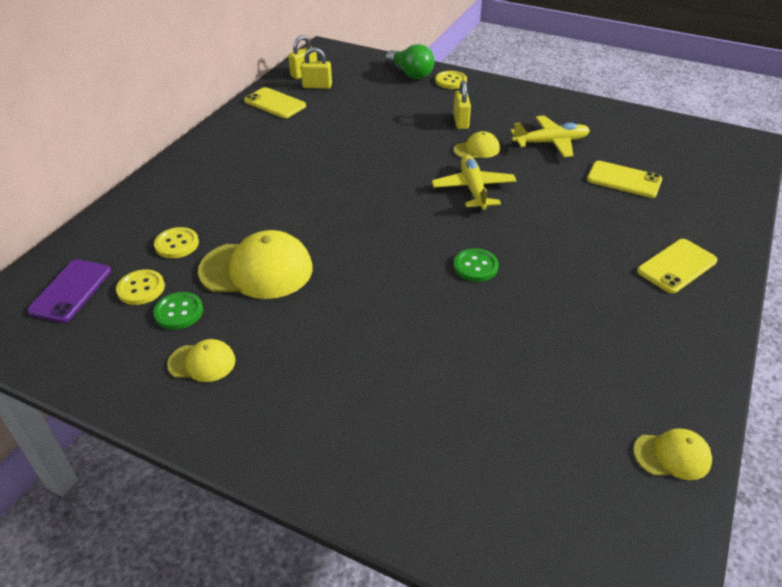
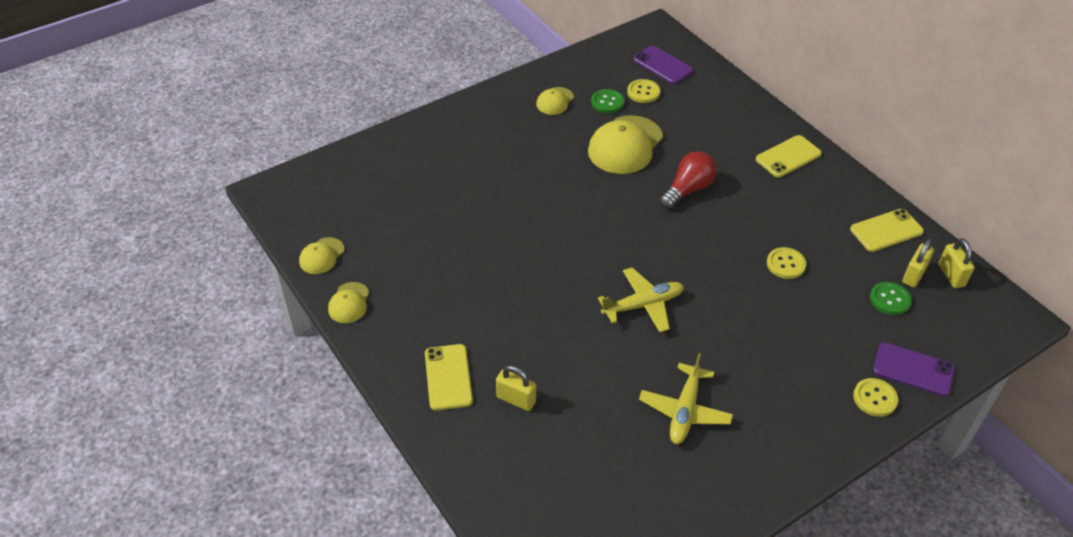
camera: 120 degrees right, 5 degrees up
(177, 244) = (682, 117): yellow button -> yellow button (785, 264)
(300, 207) = (688, 190): none -> red light bulb
(410, 73) = (913, 369): green light bulb -> purple phone
(460, 122) = (771, 358): yellow padlock -> yellow padlock (516, 399)
(473, 189) = (643, 305): yellow plane -> yellow plane turned 45 degrees counterclockwise
(475, 266) = (543, 255): green button -> green button (890, 299)
(477, 149) = (708, 342): yellow cap -> yellow cap (349, 303)
(624, 180) = (582, 428): yellow phone -> yellow phone (788, 157)

